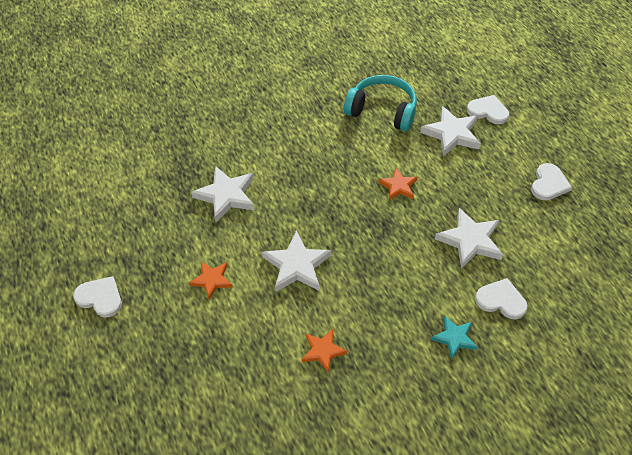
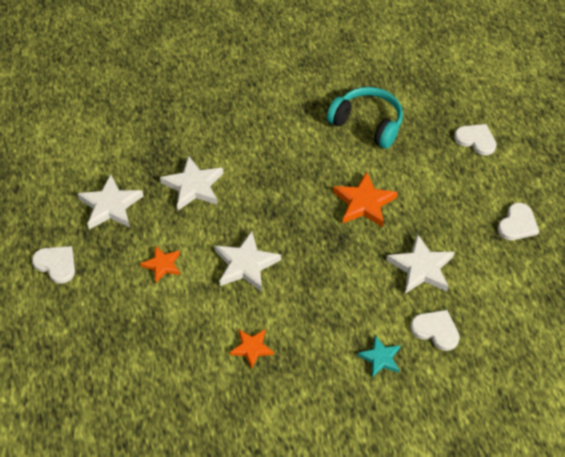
camera: 10 degrees right, 0 degrees up
(398, 186) = (364, 203): orange star -> orange star, size x1.64
(451, 134) = (432, 158): white star -> white star (110, 206)

